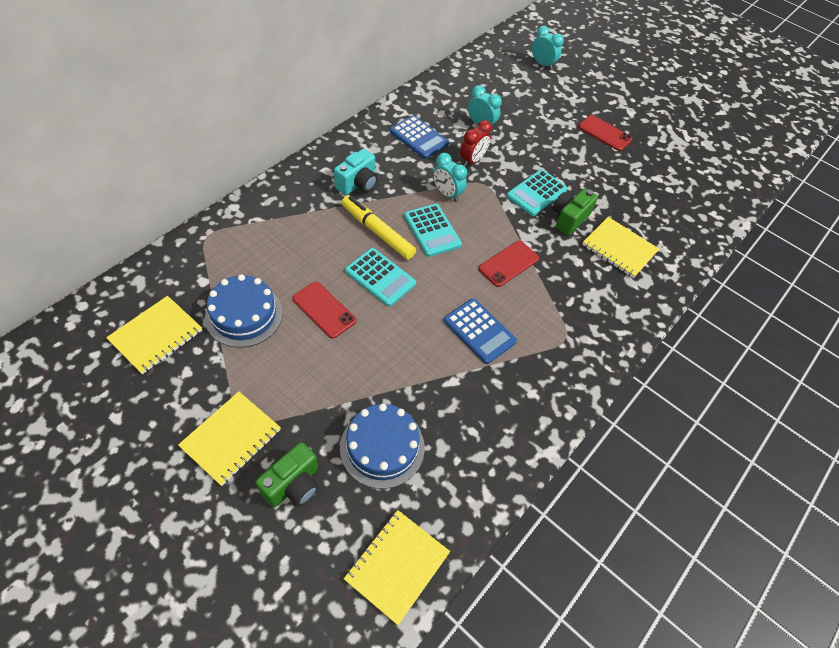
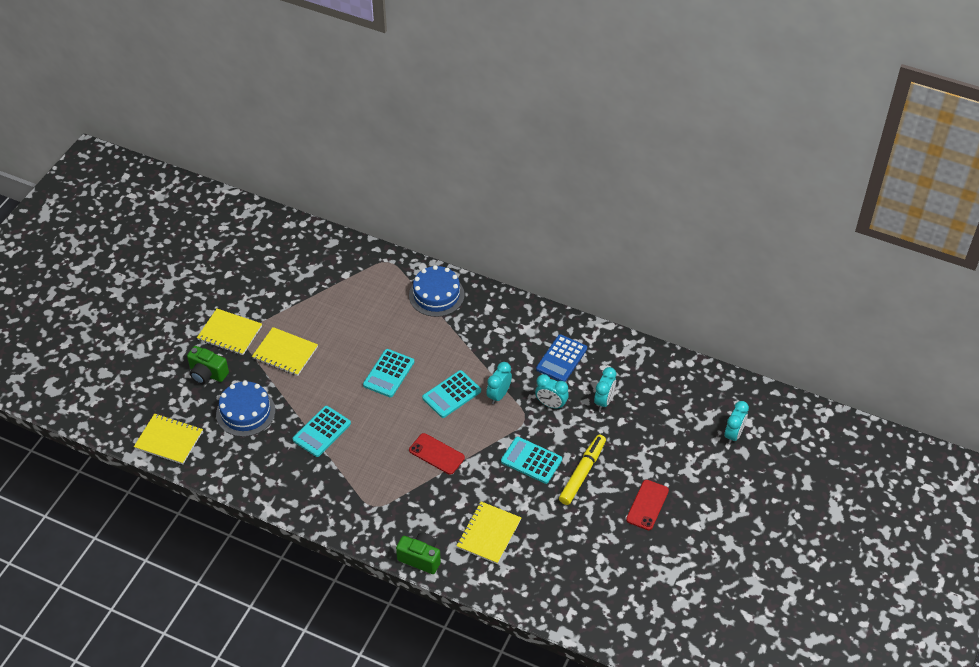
camera: 80 degrees right, 5 degrees down
(156, 335) = (292, 268): yellow notebook -> yellow notebook (285, 353)
(244, 315) = (325, 307): blue cake -> blue cake (436, 295)
(324, 310) = (345, 349): red phone -> none
(358, 184) = (482, 332): turquoise camera -> none
(377, 232) = (434, 359): yellow marker -> yellow marker (582, 473)
(444, 365) = (321, 431): none -> turquoise calculator
(472, 160) = (551, 404): red clock -> turquoise clock
(479, 331) = (360, 447): blue calculator -> none
(569, 219) = (509, 490): green camera -> green camera (420, 558)

